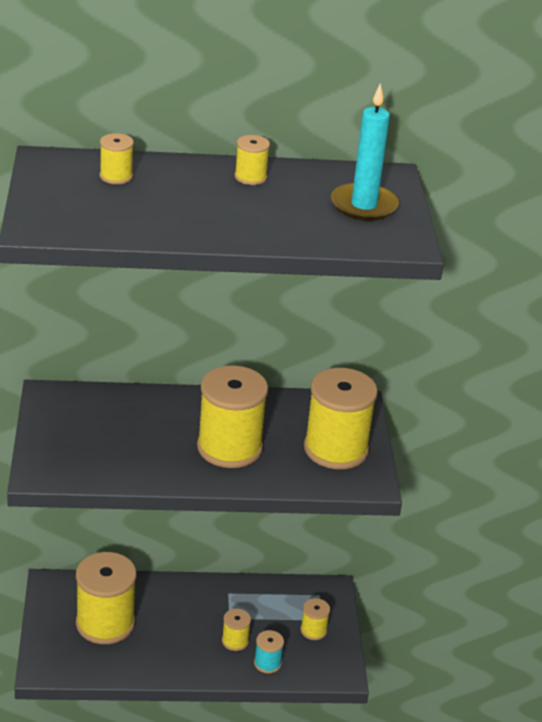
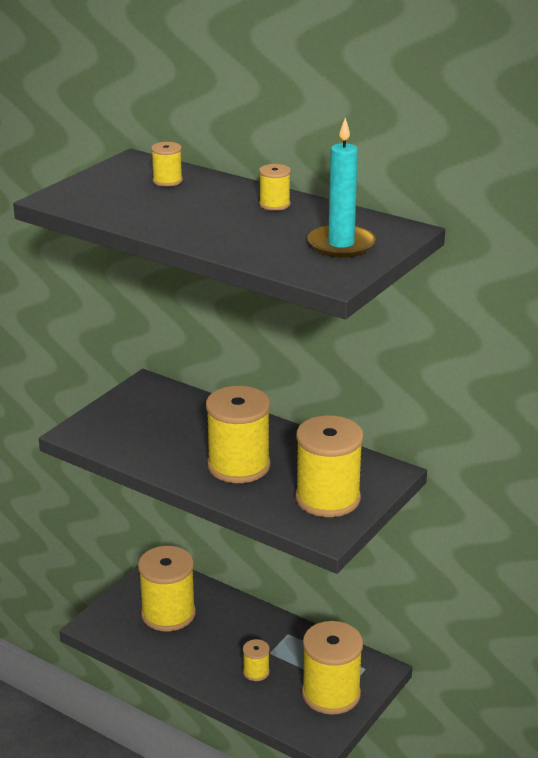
camera: 40 degrees right, 5 degrees down
(267, 663) = (265, 701): turquoise spool -> none
(313, 630) = (331, 694): yellow spool -> yellow spool, size x2.17

